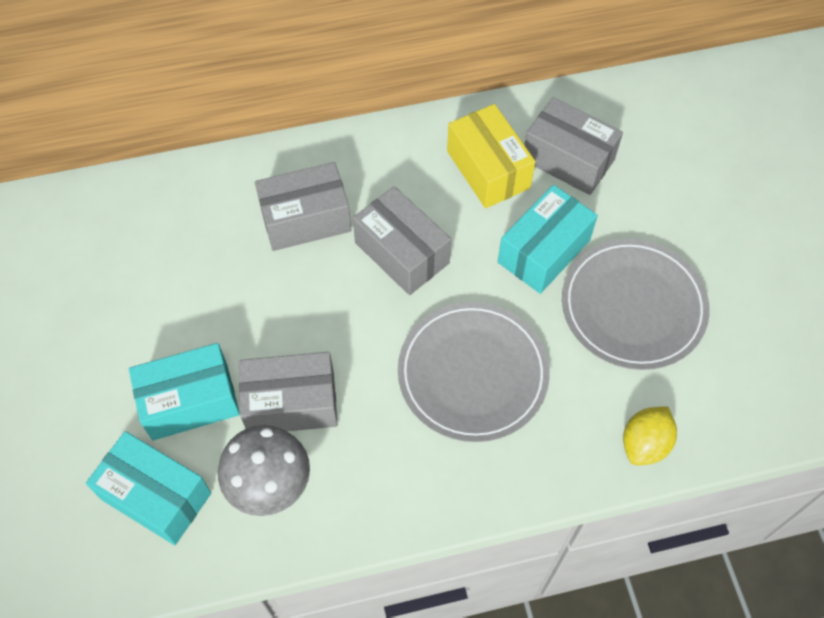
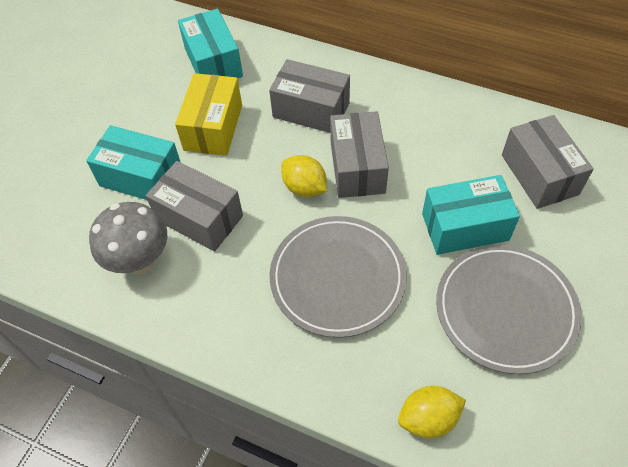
camera: 40 degrees right, 5 degrees down
(156, 496) = (71, 220): turquoise box -> turquoise box (213, 62)
(369, 305) = (304, 188): none -> yellow lemon
(488, 169) = (469, 148): yellow box -> yellow box (213, 127)

